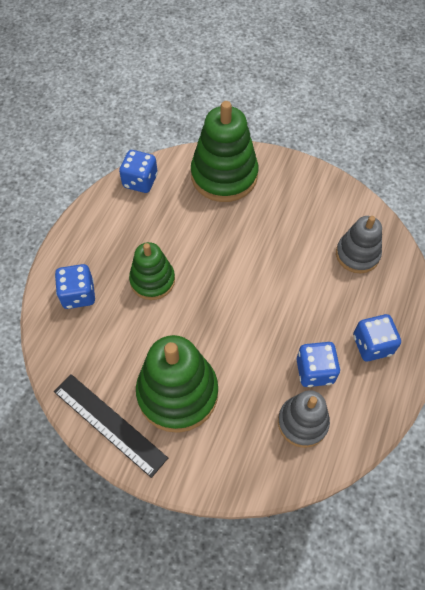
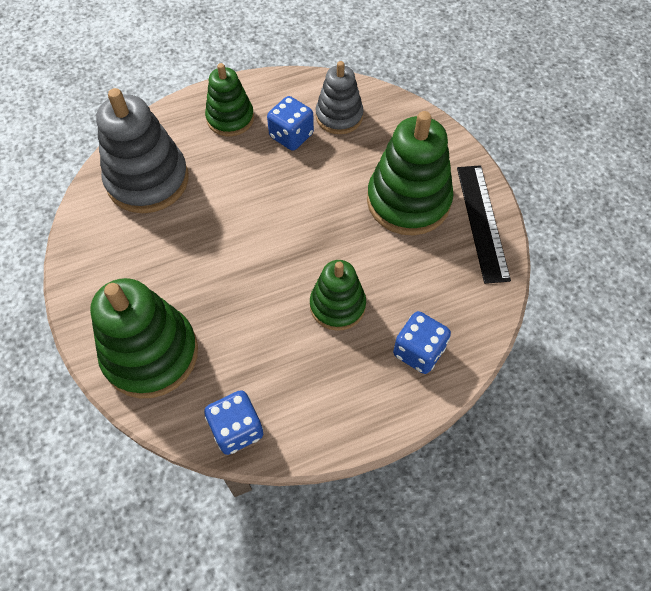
camera: 135 degrees left, 0 degrees up
(357, 254) = (148, 180): grey stacking toy -> grey stacking toy, size x1.63
(372, 345) = (230, 118): blue dice -> green stacking toy

